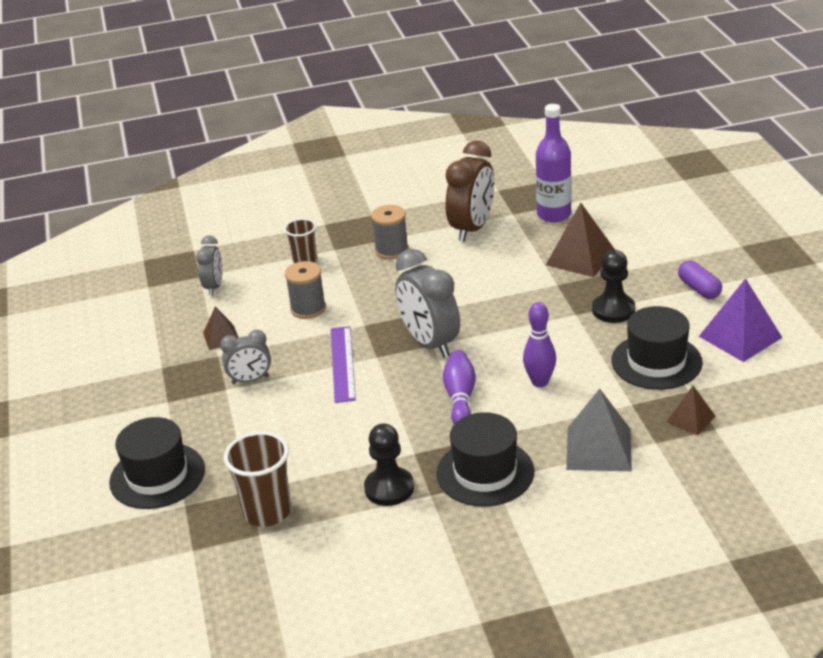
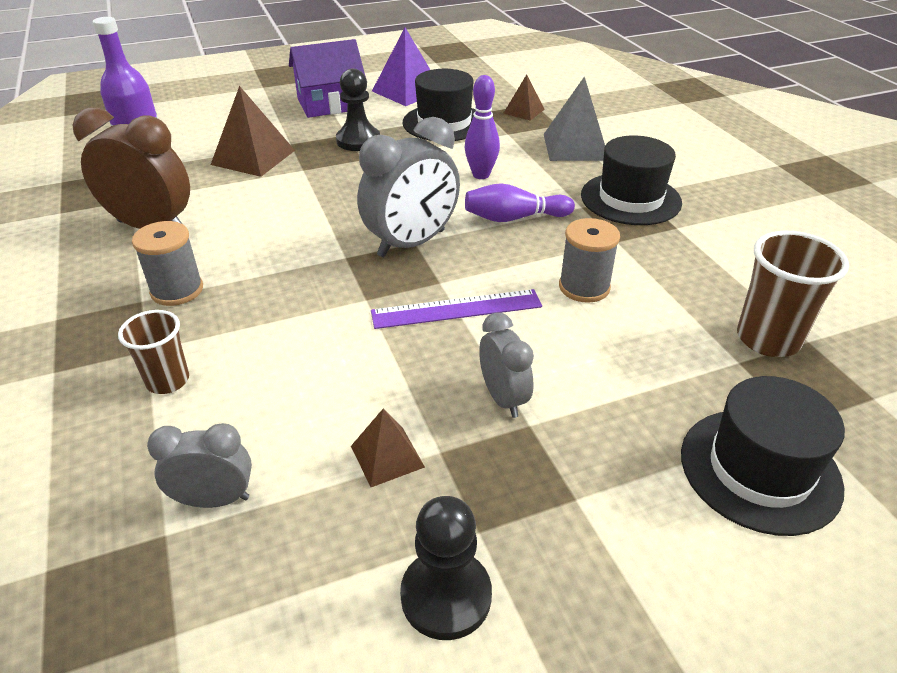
camera: 100 degrees left, 5 degrees up
(308, 309) = (316, 359): grey spool -> grey spool (584, 287)
(389, 488) = (681, 253): black pawn -> black pawn (446, 596)
(699, 289) = (330, 104): purple capsule -> purple house

